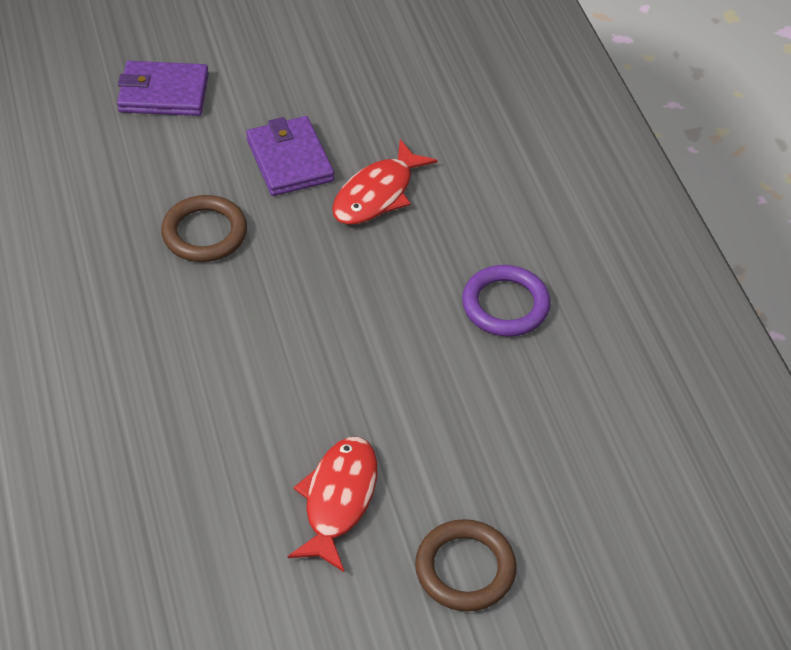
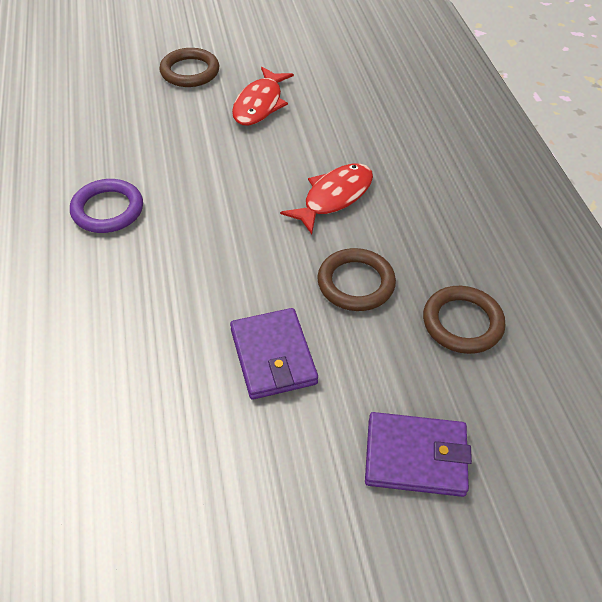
camera: 175 degrees left, 0 degrees up
(96, 199) = (462, 323): none -> brown ring
(377, 194) = (191, 313): red fish -> red fish (334, 197)

